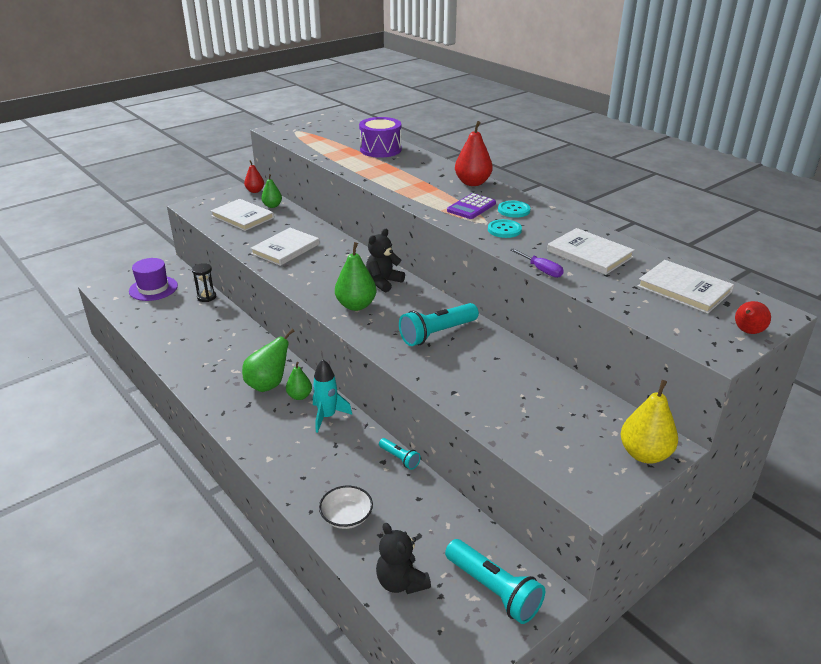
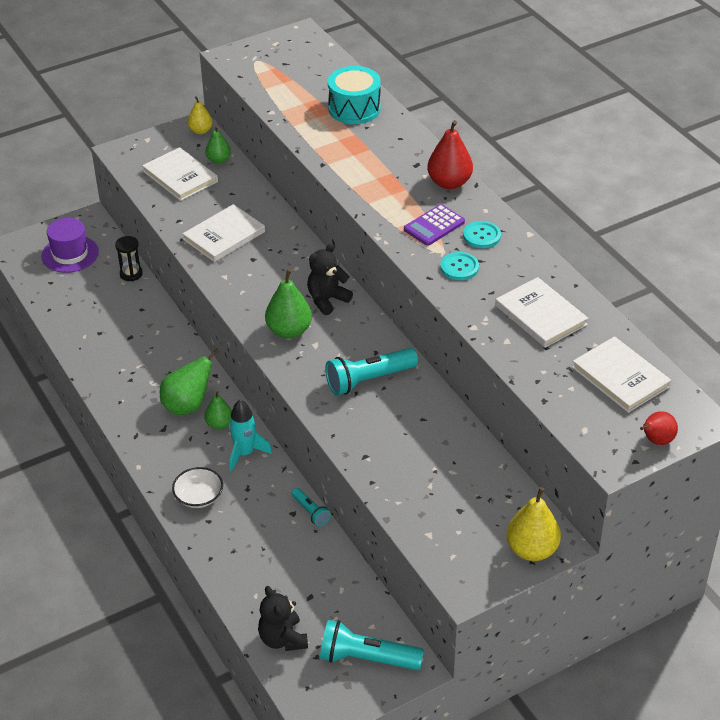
camera: 10 degrees right, 10 degrees up
(255, 191) = (200, 131): red pear -> yellow pear
(346, 517) = (244, 568): white bowl -> white bowl (199, 496)
(380, 149) = (354, 108): purple drum -> turquoise drum
(493, 590) = (367, 658): turquoise flashlight -> turquoise flashlight turned 135 degrees clockwise
(541, 270) = (477, 333): purple screwdriver -> none

